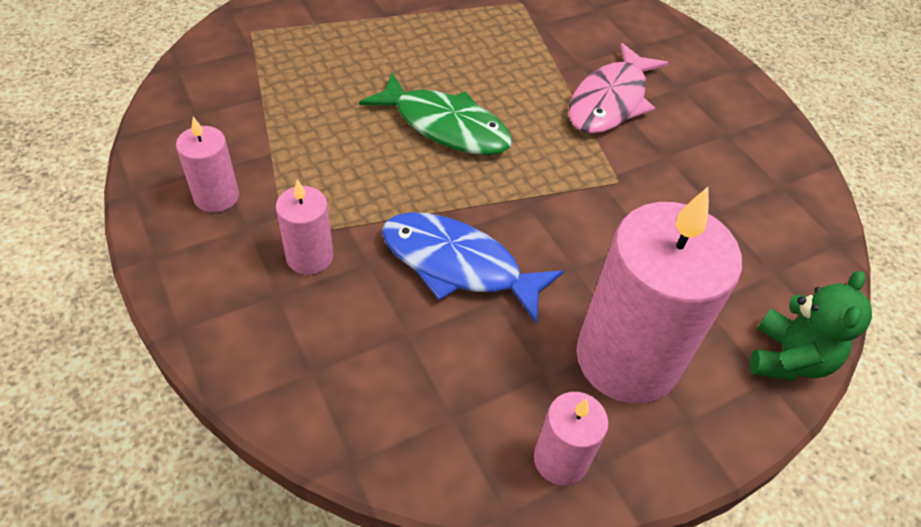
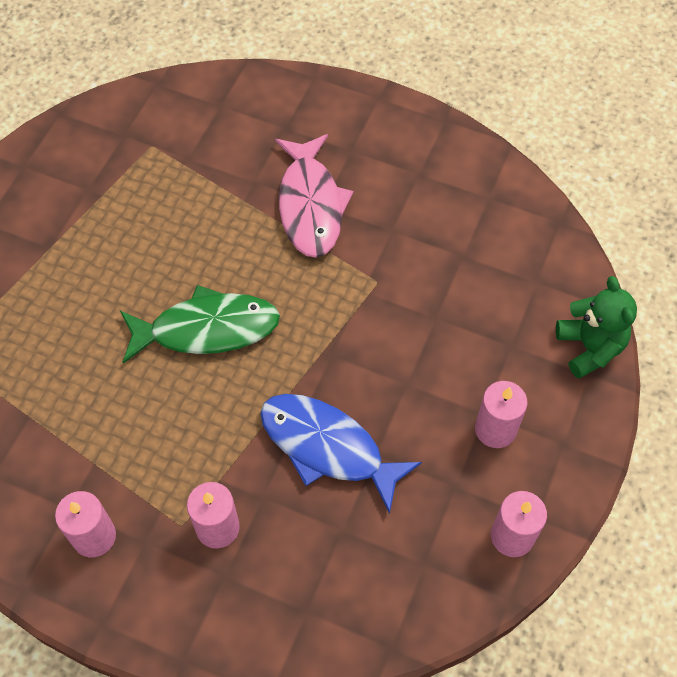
camera: 35 degrees left, 10 degrees up
(458, 265) = (328, 447): blue fish -> blue fish turned 45 degrees clockwise
(627, 358) = (495, 429): pink candle -> pink candle, size x0.48

